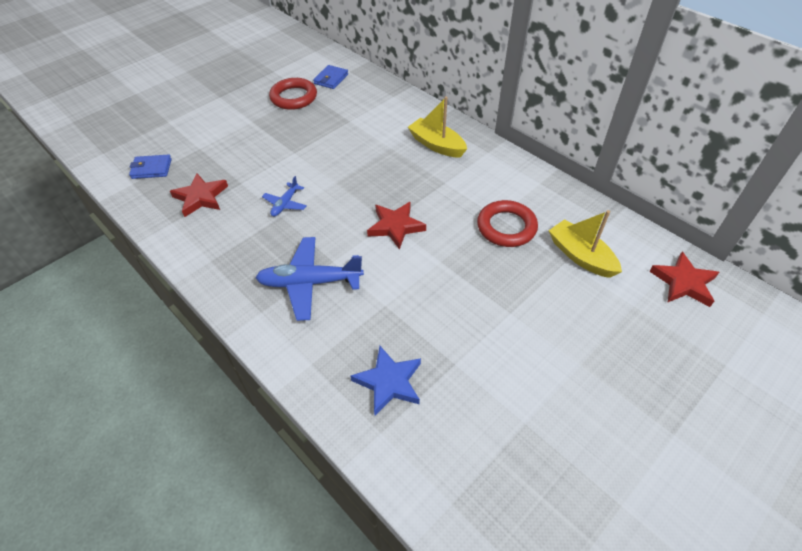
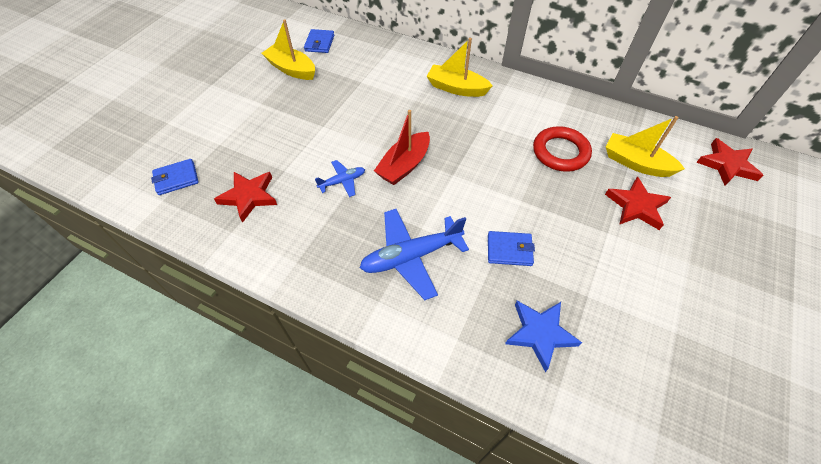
camera: 20 degrees left, 5 degrees up
(285, 204) = (342, 181): blue plane -> blue plane turned 120 degrees counterclockwise
(294, 97) = (291, 69): red ring -> yellow boat
(347, 203) = (404, 165): none -> red boat
(395, 226) = (462, 177): red star -> red star (636, 206)
(403, 302) = (509, 250): none -> blue wallet

